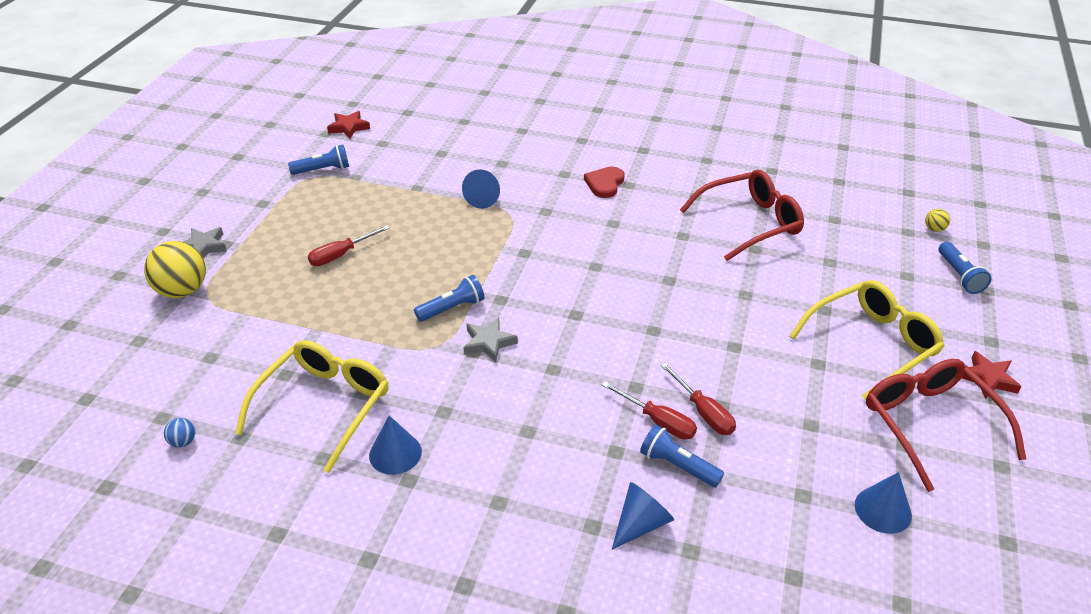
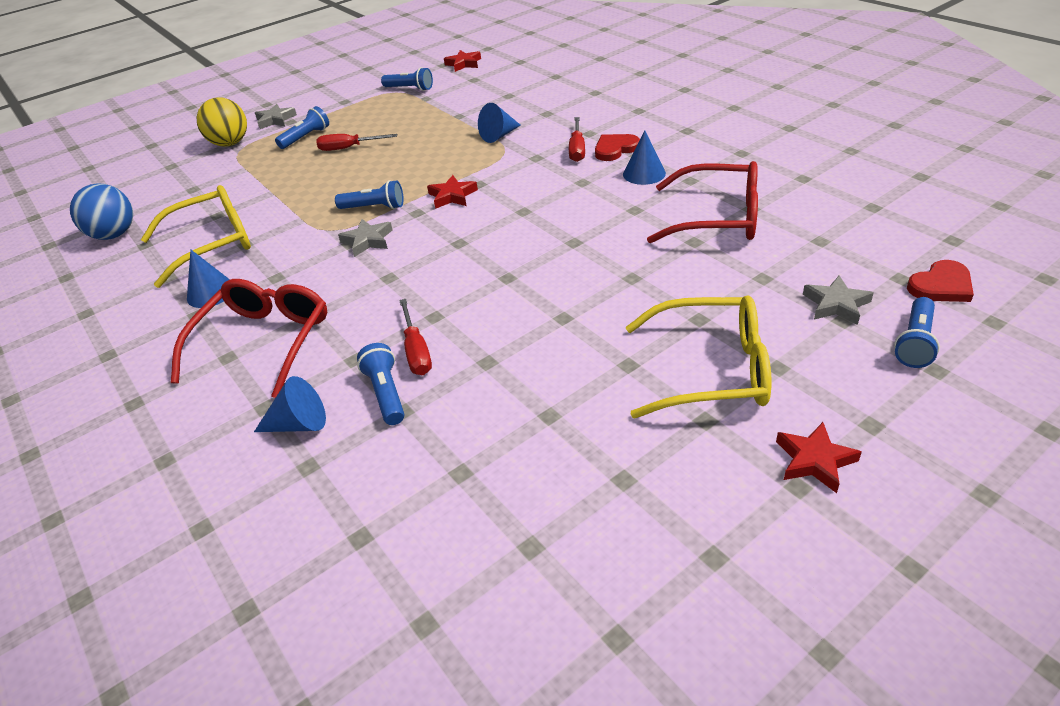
camera: 40 degrees right, 0 degrees up
(183, 442) = (114, 235): blue ball -> blue ball, size x2.26
(272, 257) = (306, 137): none -> blue flashlight
(514, 272) = (452, 196): none -> red star
(703, 412) = (463, 360): red screwdriver -> red screwdriver (577, 149)
(883, 510) = (520, 527): blue cone -> blue cone (644, 173)
(892, 265) = (836, 304): none -> grey star
(930, 424) = (679, 474): red glasses -> red glasses (263, 342)
(934, 229) = (941, 286): yellow ball -> red heart

